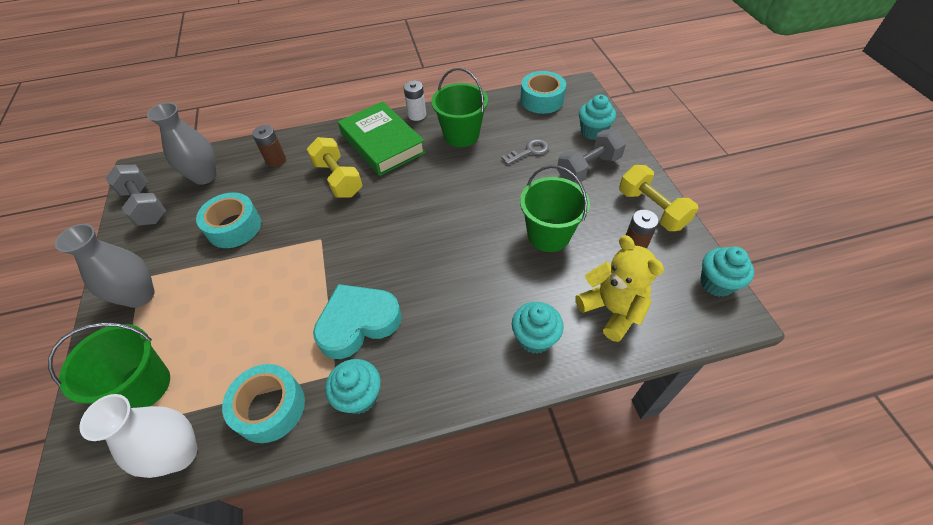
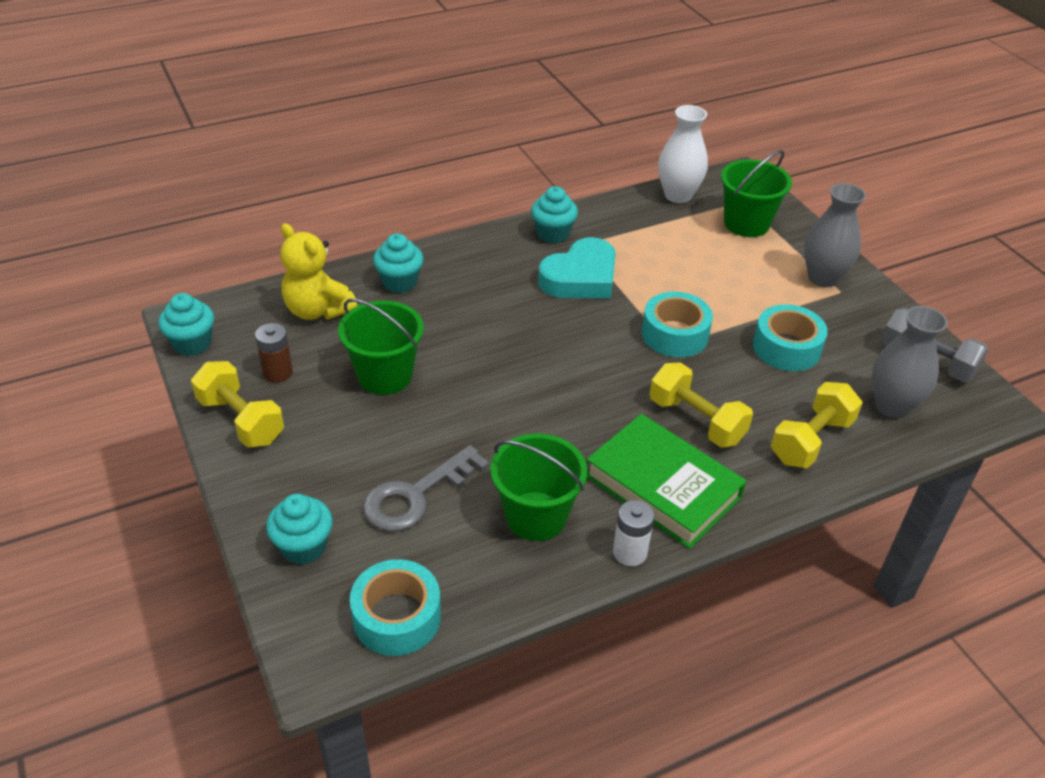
camera: 165 degrees right, 10 degrees down
(270, 407) = (626, 221): turquoise tape -> turquoise tape (674, 334)
(276, 160) = (811, 441): brown battery -> yellow dumbbell
(529, 151) = (416, 495): grey key -> grey key, size x1.64
(588, 168) = (321, 474): grey dumbbell -> none

